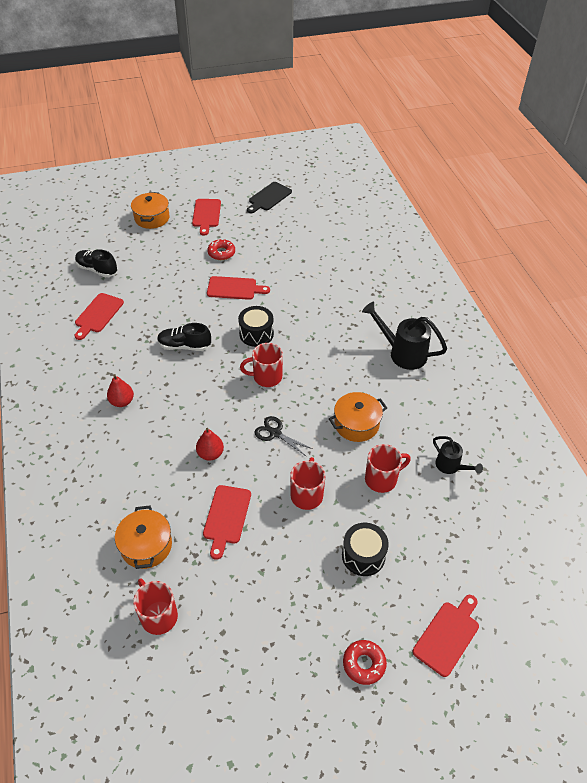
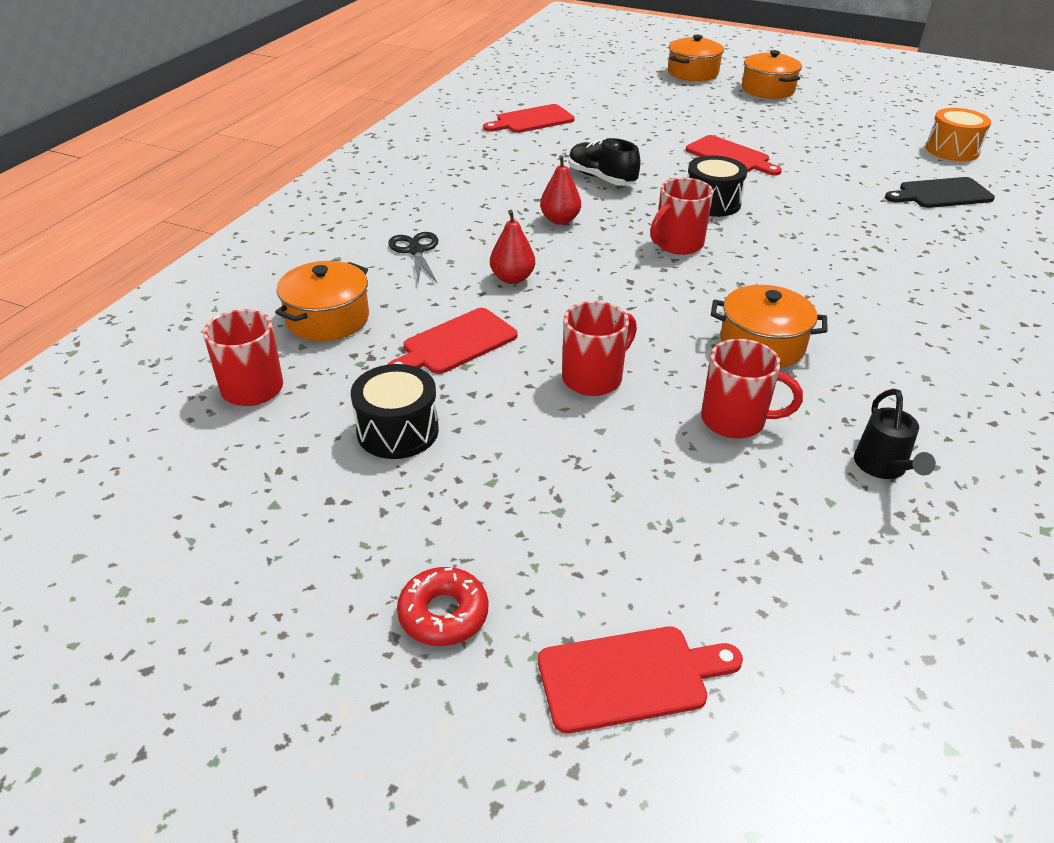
camera: 40 degrees right, 10 degrees down
(97, 270) = (576, 89): black shoe -> none
(122, 401) = (466, 192): red pear -> red pear (560, 220)
(206, 215) = (767, 89): red cutting board -> orange pot
(221, 253) = (749, 123): red donut -> none
(266, 377) = (677, 244): red mug -> red mug turned 75 degrees counterclockwise
(268, 197) = (876, 100): black cutting board -> black cutting board (941, 194)
(275, 433) = (624, 299): black scissors -> black scissors (416, 251)
(333, 225) = (952, 150): none -> orange drum
(363, 555) = (600, 487): black drum -> black drum (397, 431)
(402, 353) = (932, 306): black watering can -> none

